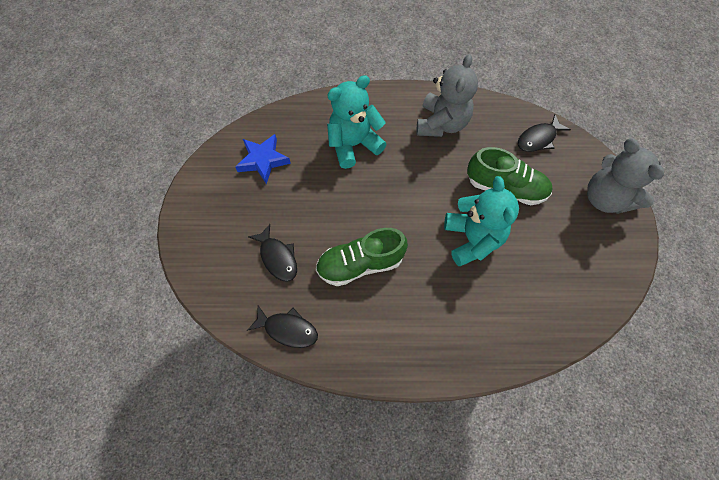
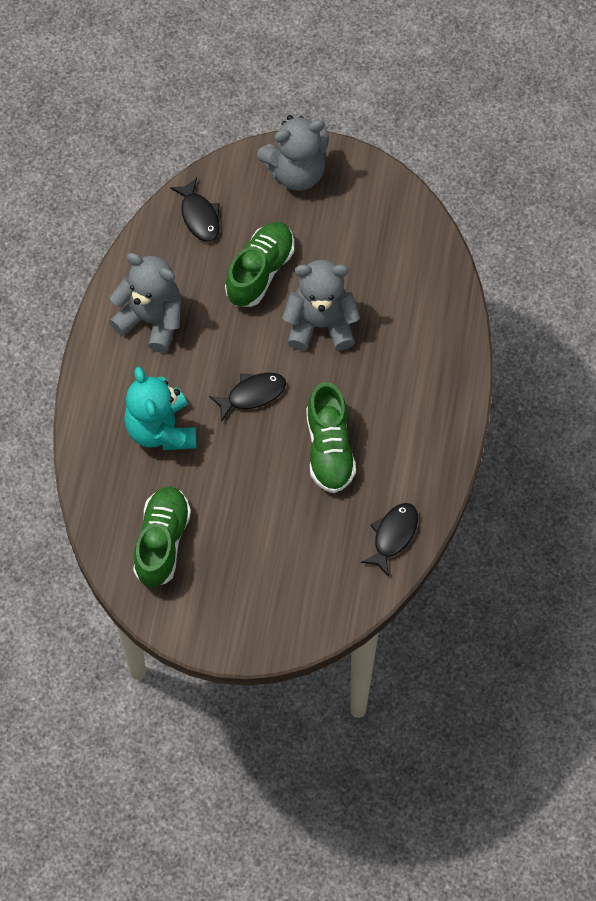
camera: 80 degrees left, 0 degrees up
(263, 160) = (162, 542): blue star -> green shoe
(278, 257) = (304, 538): black fish -> black fish (252, 394)
(472, 239) = (320, 324): turquoise teddy bear -> grey teddy bear

